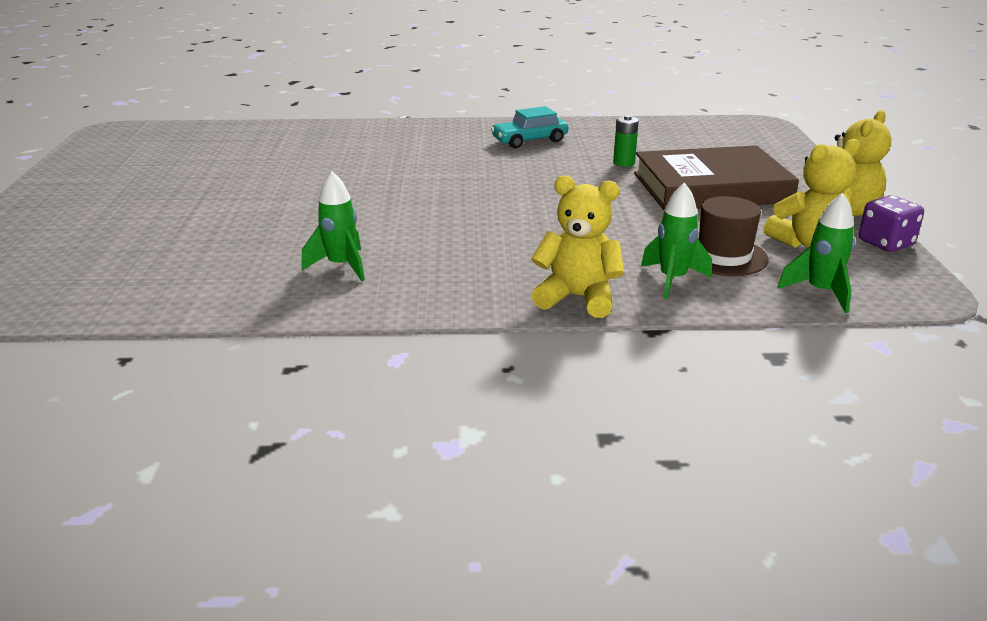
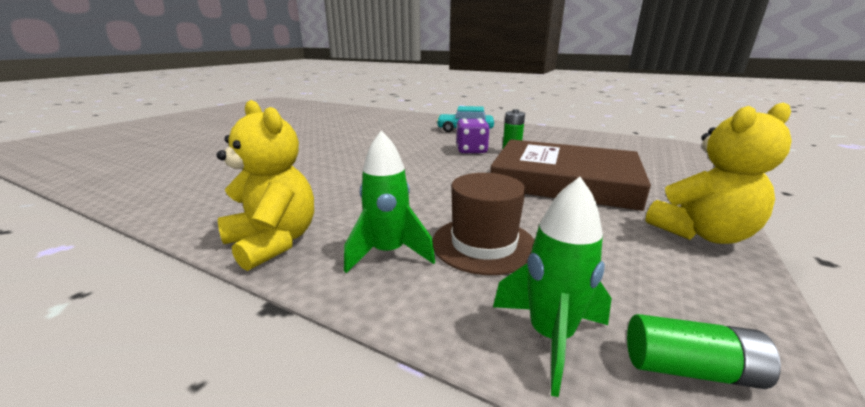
camera: 30 degrees right, 5 degrees down
(341, 266) = (196, 172): green rocket -> none
(808, 243) = (610, 259): yellow teddy bear -> none
(885, 243) = (740, 292): purple dice -> purple dice (471, 150)
(888, 285) = (689, 368): none -> green battery

